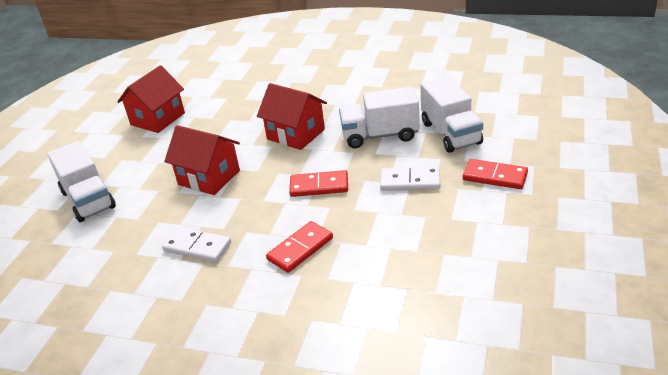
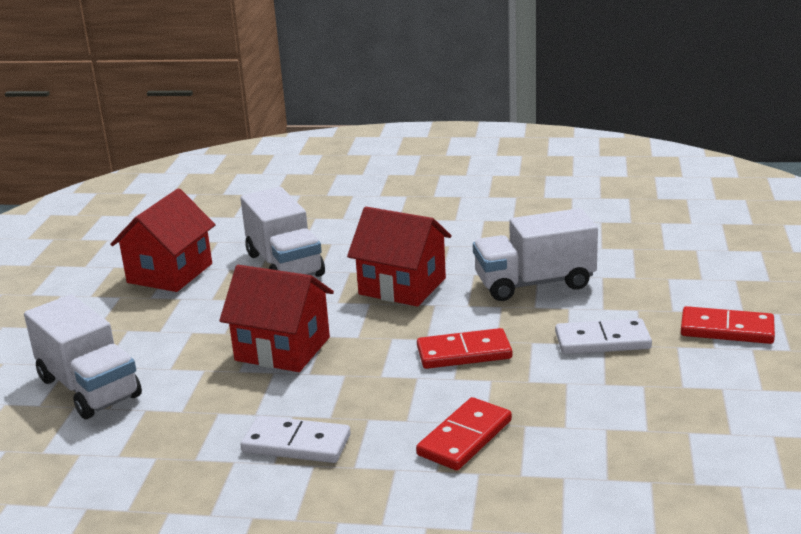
camera: 10 degrees left, 10 degrees down
(451, 133) = (640, 277): white truck -> white truck (285, 265)

